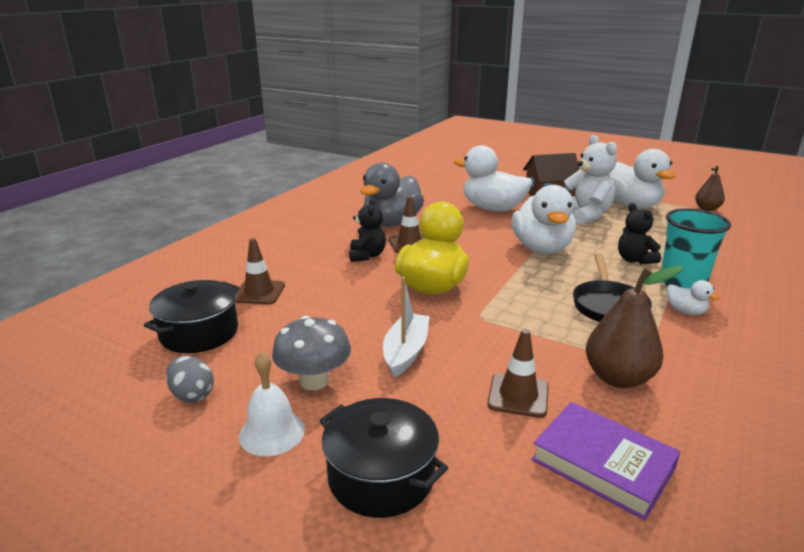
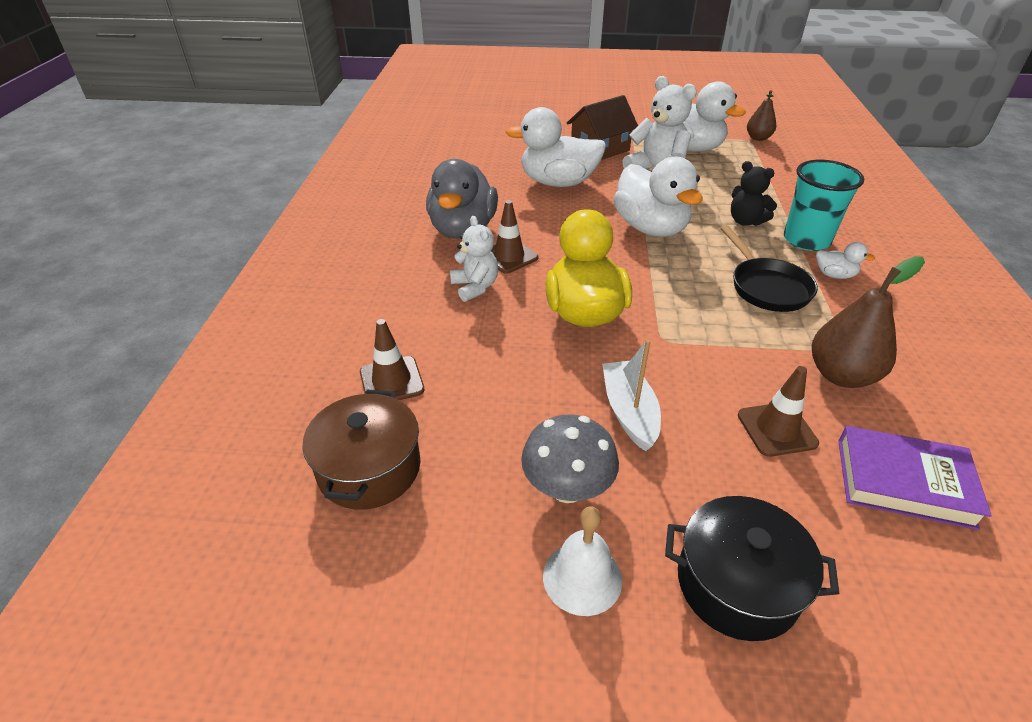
camera: 25 degrees left, 15 degrees up
(192, 395) = (444, 564): grey egg -> none
(199, 333) = (369, 468): black pot -> brown pot
(367, 256) = (475, 287): black teddy bear -> white teddy bear

